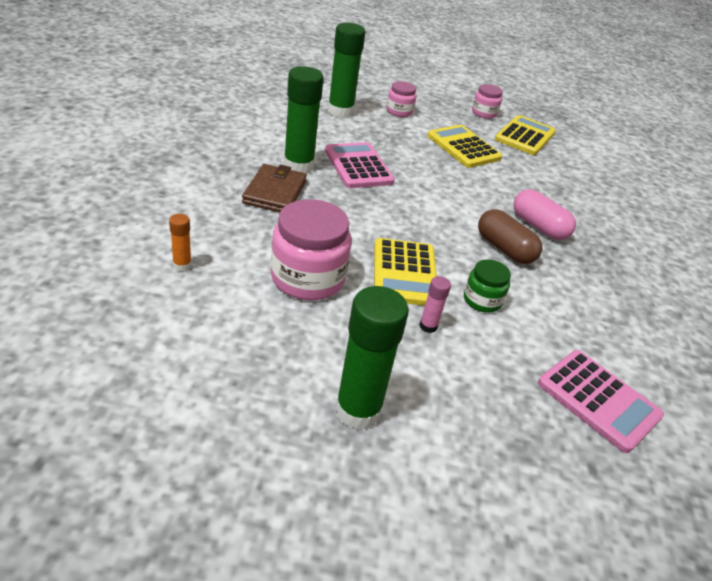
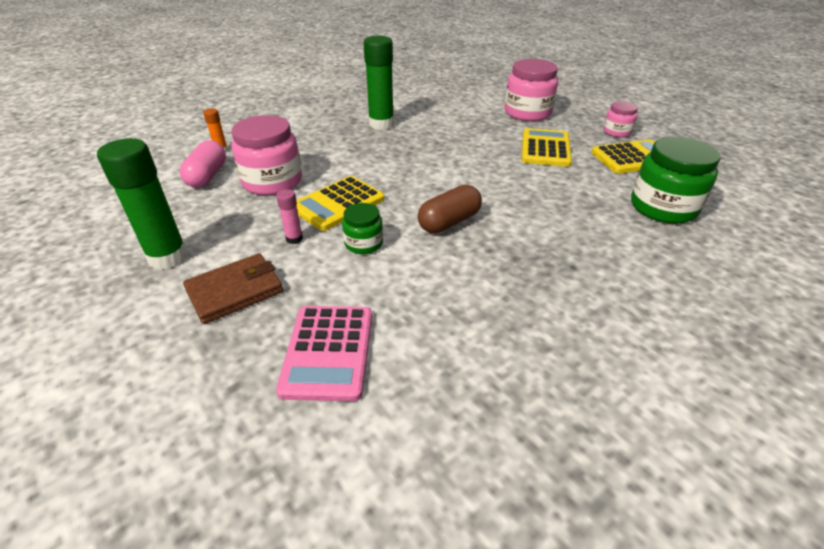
camera: 50 degrees right, 0 degrees up
(275, 192) = (339, 133): brown wallet -> brown wallet (235, 291)
(340, 111) = (474, 102): green glue stick -> none
(358, 166) = (425, 136): pink calculator -> none
(399, 111) = (527, 113): pink jar -> pink jar, size x1.84
(504, 249) = (449, 222): brown capsule -> brown capsule turned 45 degrees clockwise
(539, 226) = (515, 221): pink capsule -> pink capsule (207, 176)
(593, 175) = (663, 207): none -> green jar

